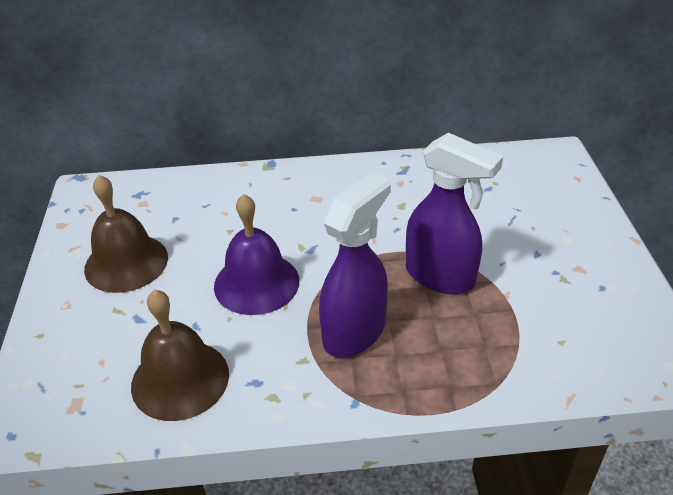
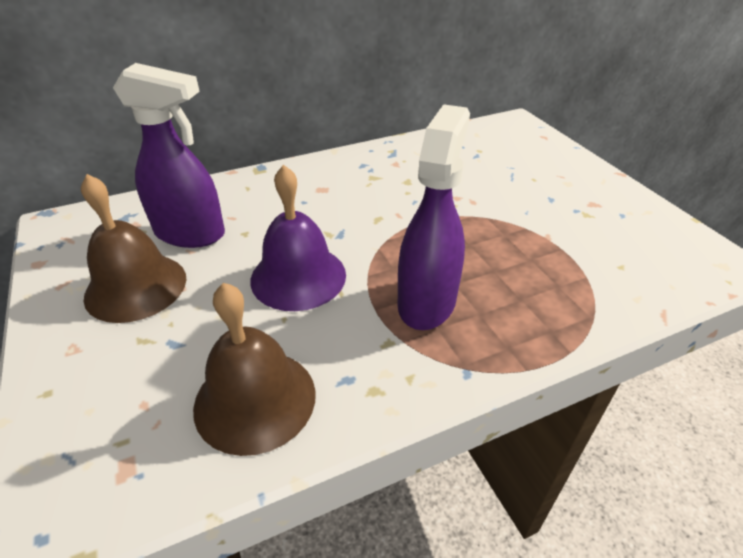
camera: 20 degrees left, 0 degrees up
(440, 277) = (480, 234): purple spray bottle -> purple spray bottle (191, 234)

